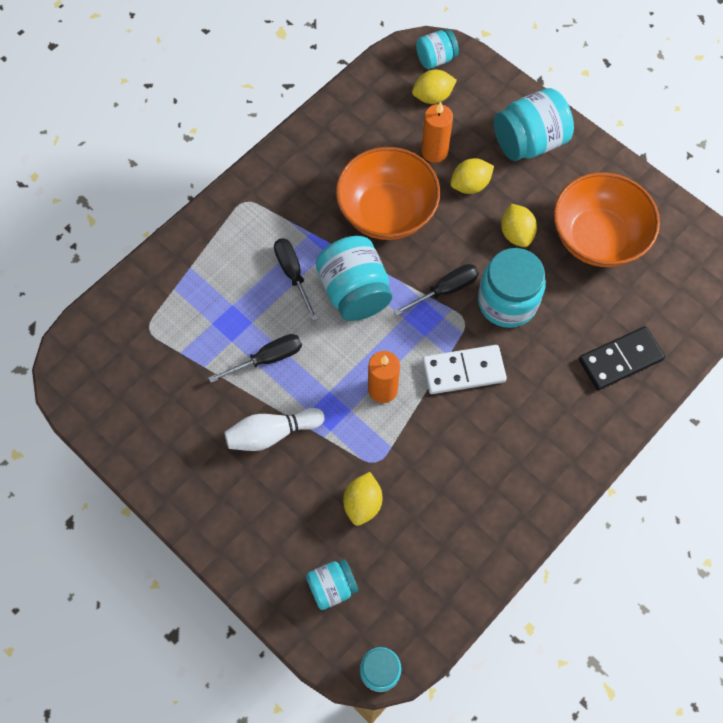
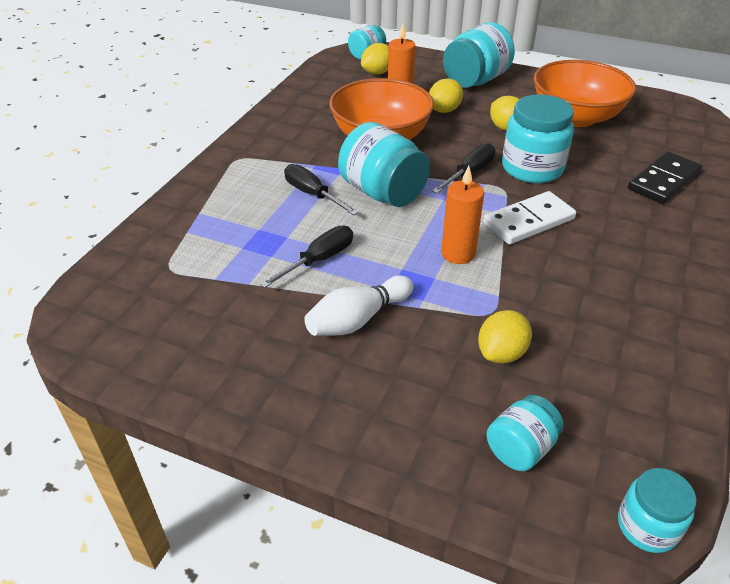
camera: 20 degrees left, 25 degrees down
(362, 503) = (501, 353): yellow lemon -> yellow lemon turned 45 degrees clockwise

